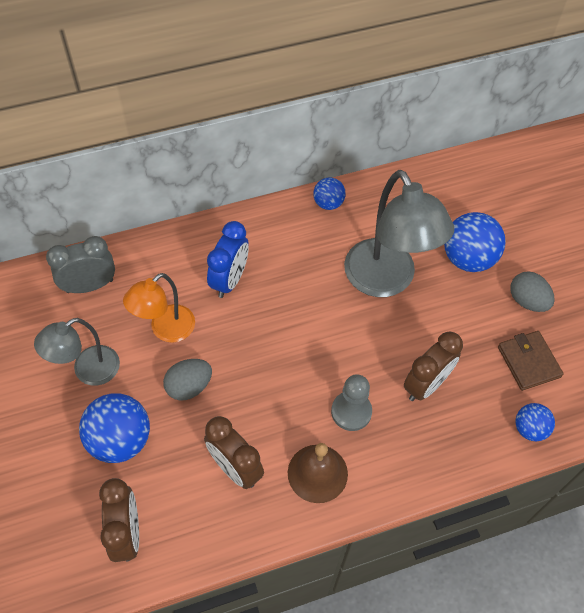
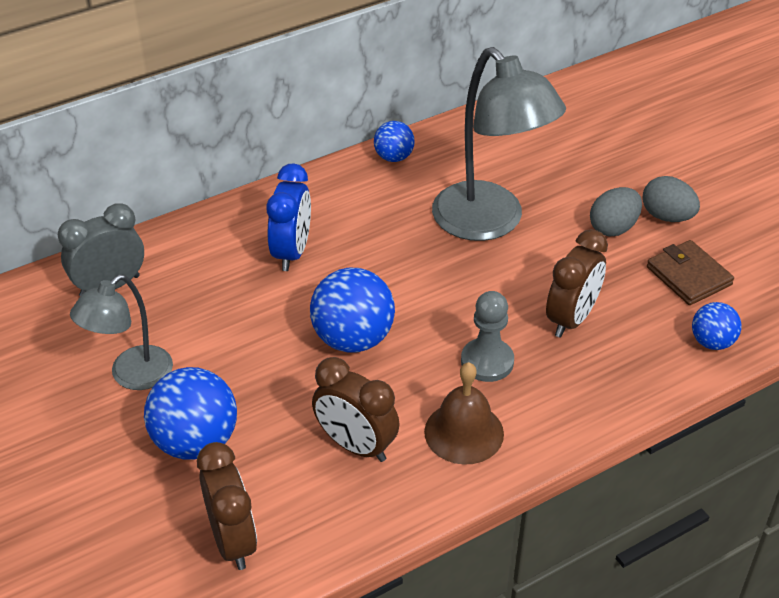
camera: 10 degrees left, 15 degrees down
(165, 330) = (223, 316): orange lamp -> none
(189, 386) = (271, 370): grey egg -> grey egg (613, 228)
(468, 258) = (582, 186): blue ball -> blue ball (353, 339)

